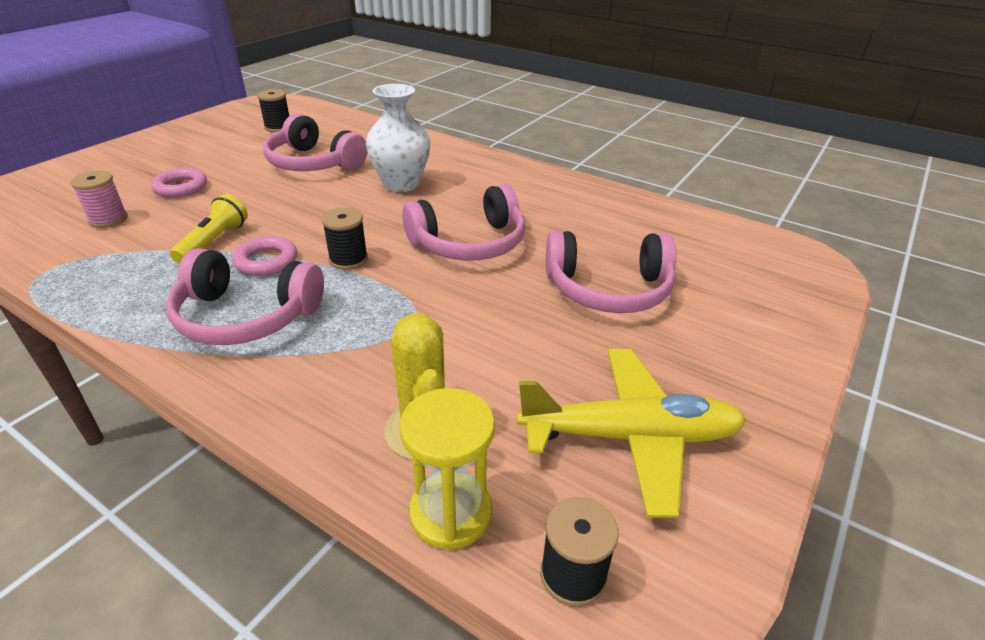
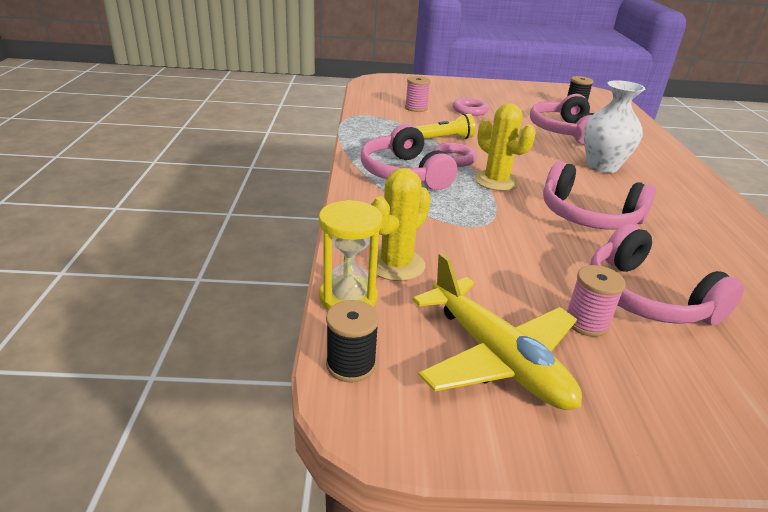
camera: 55 degrees right, 5 degrees down
(348, 259) = (496, 181): black spool -> yellow cactus
(618, 345) = (586, 322): none -> pink spool

